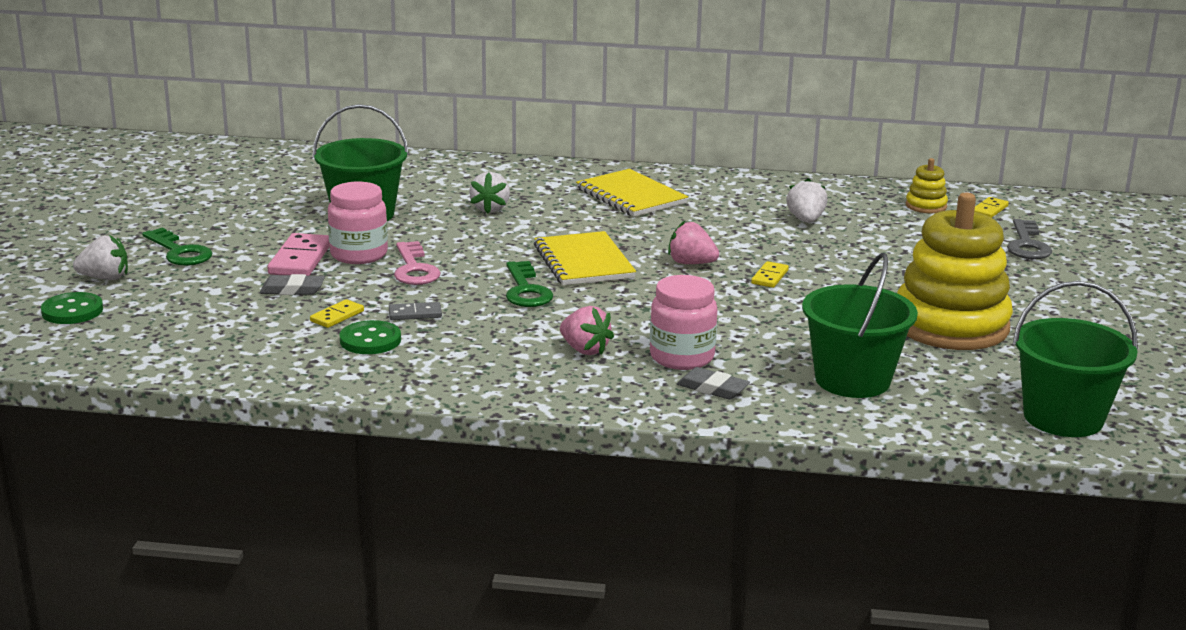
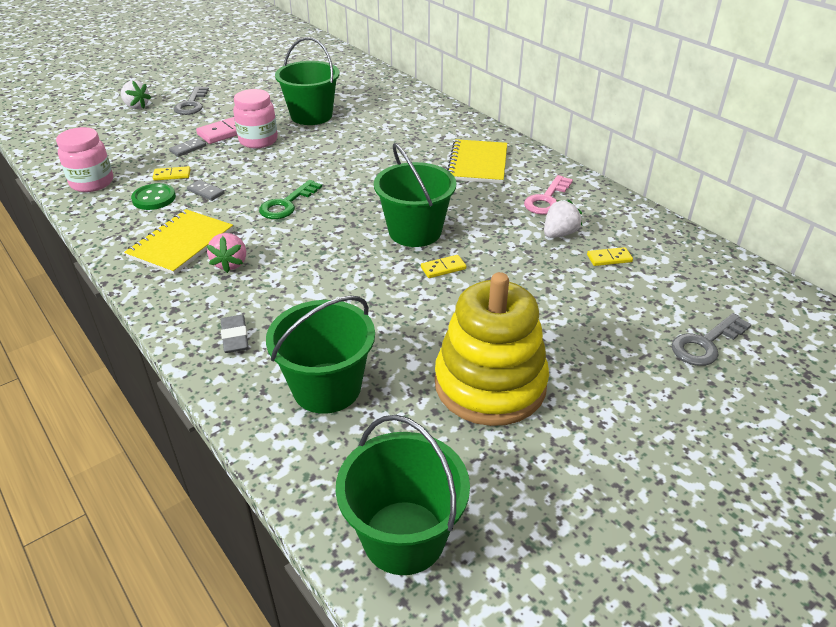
camera: 45 degrees right, 15 degrees up
(72, 311) = (89, 119): green button -> none
(179, 252) = (191, 104): green key -> grey key
(292, 290) = (188, 149): grey eraser -> grey domino
(414, 269) = (264, 162): pink key -> pink key (547, 199)
(490, 208) = (380, 139): white strawberry -> none
(583, 262) = (356, 199): yellow notebook -> yellow notebook (181, 244)
(682, 357) = (267, 301): pink jar -> pink jar (92, 183)
(691, 263) = (415, 231): pink strawberry -> green bucket
(926, 206) = (681, 264): yellow stacking toy -> none
(989, 210) = (733, 293): yellow domino -> yellow domino (609, 258)

